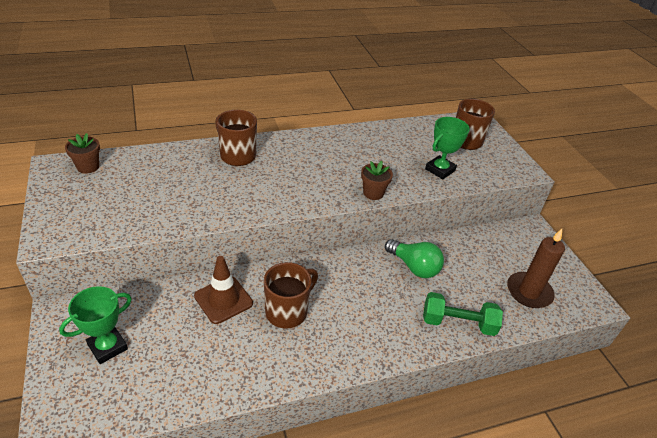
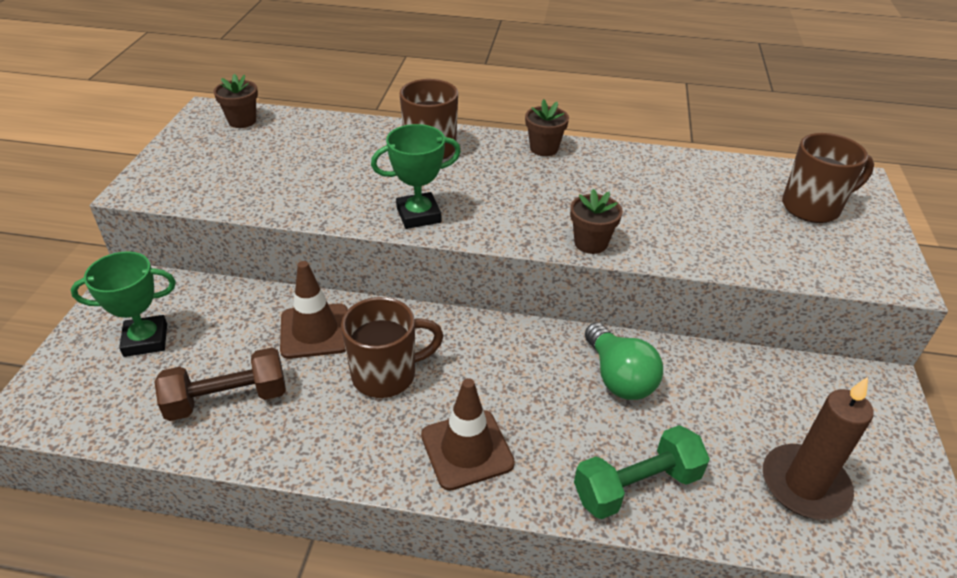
camera: 30 degrees right, 0 degrees up
(197, 364) = (227, 399): none -> brown dumbbell
(307, 139) = (544, 148): none -> brown flower pot
(362, 338) = (467, 449): none -> brown traffic cone
(440, 170) = (729, 238): green trophy -> green trophy (418, 215)
(458, 323) = (636, 486): green dumbbell -> green dumbbell turned 60 degrees counterclockwise

